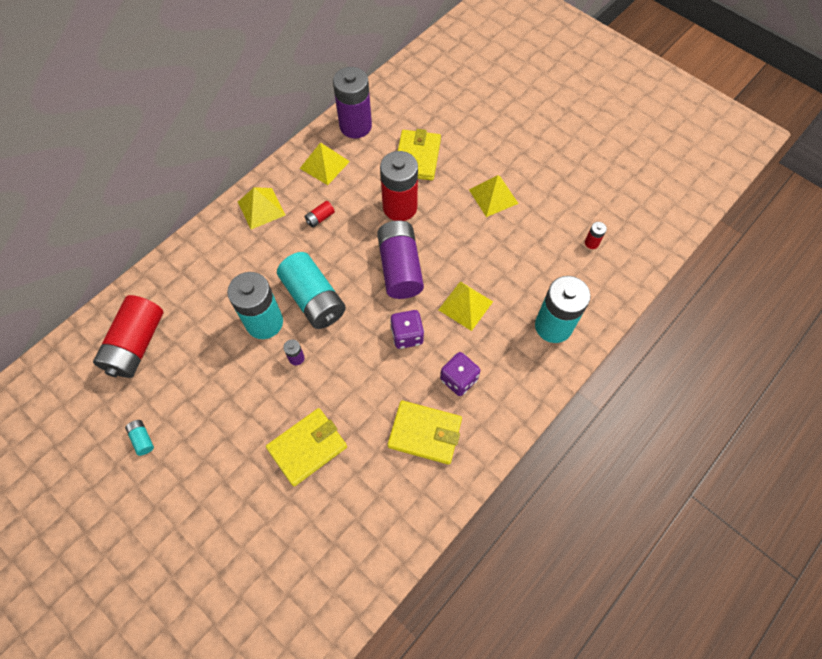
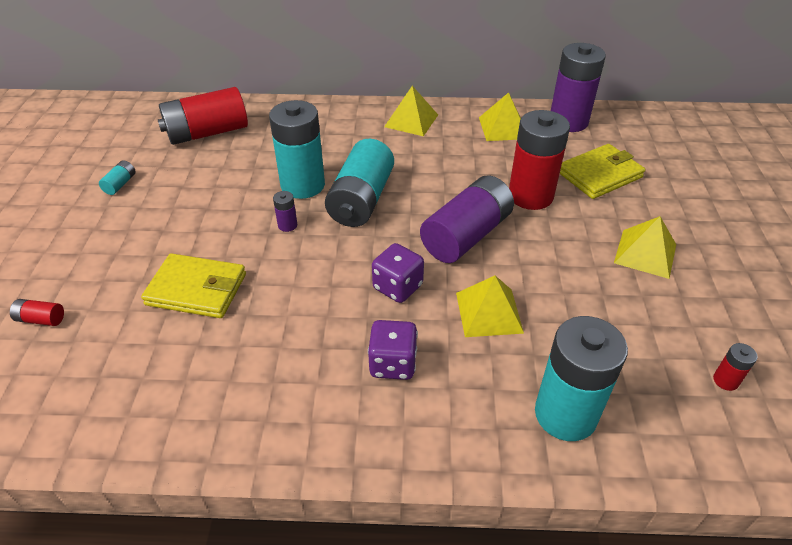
camera: 50 degrees right, 20 degrees down
(320, 218) = (448, 156): red battery -> red battery (41, 319)
(425, 433) = (296, 375): yellow wallet -> none

